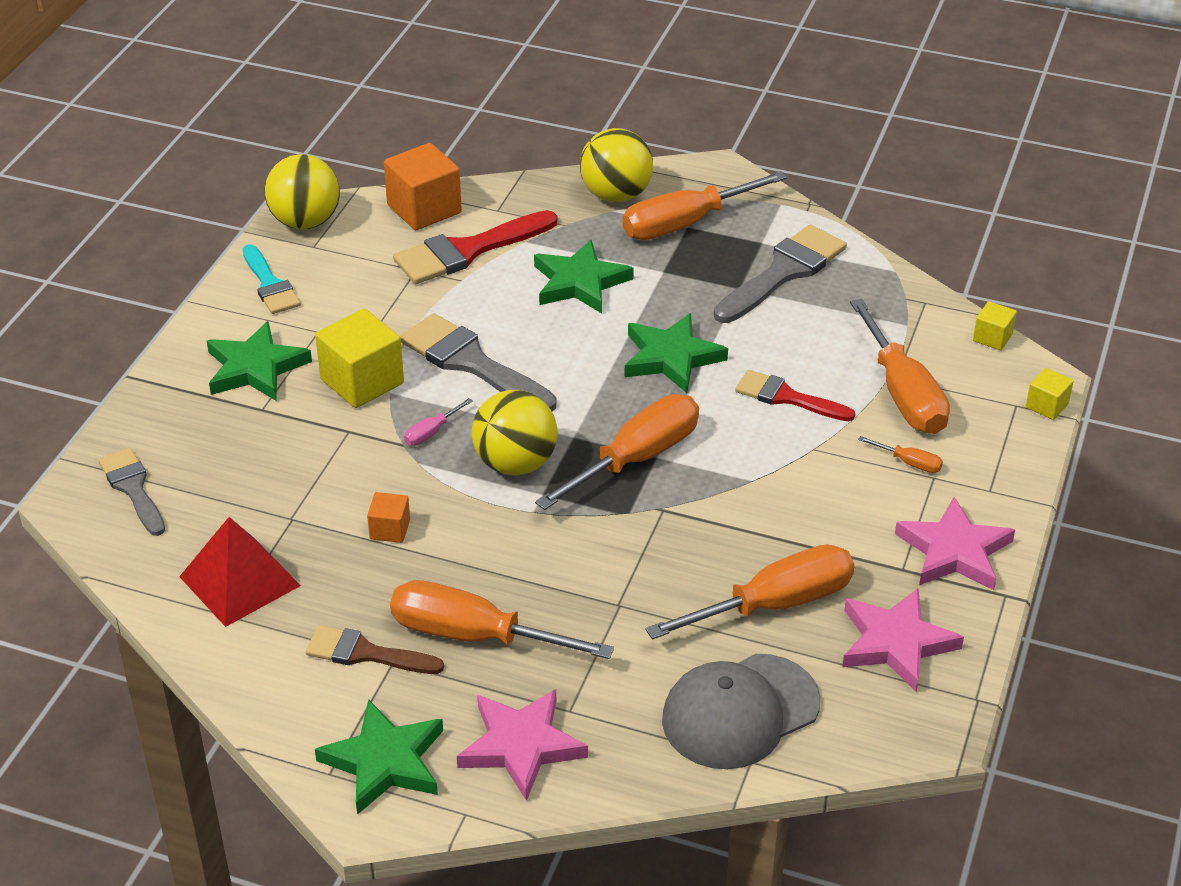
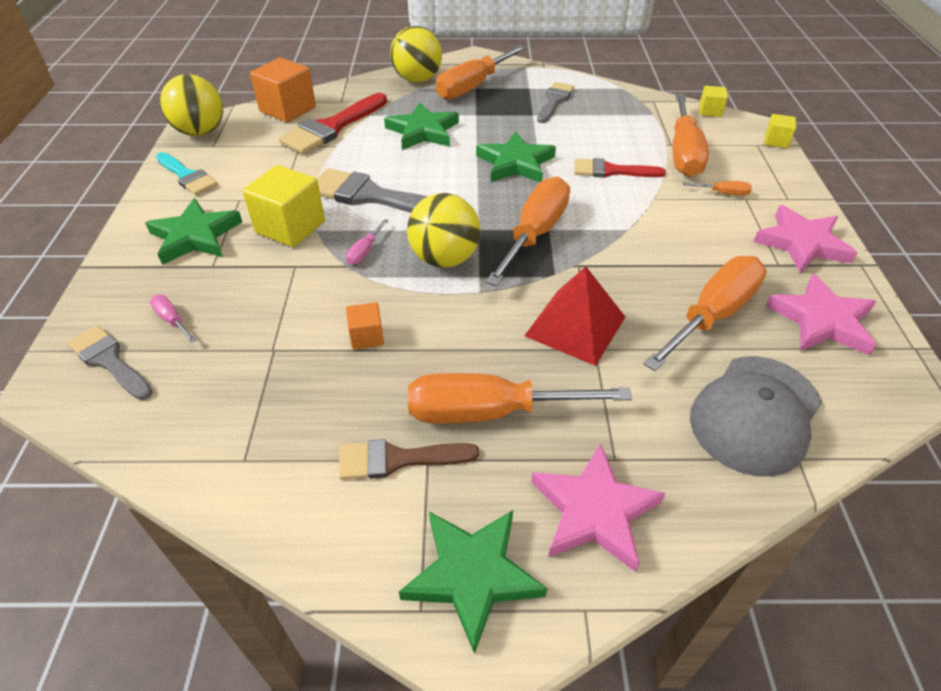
camera: 20 degrees left, 5 degrees up
(203, 461) = (172, 320): none -> pink screwdriver
(239, 581) = (244, 421): red pyramid -> red pyramid (575, 326)
(783, 272) = (554, 101): grey brush -> grey brush, size x0.64
(903, 394) = (683, 153): orange screwdriver -> orange screwdriver turned 45 degrees clockwise

